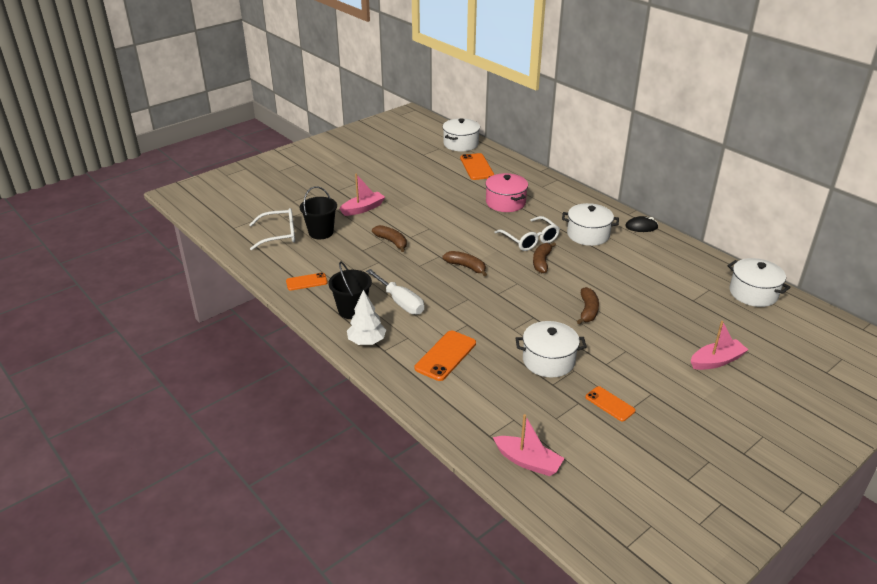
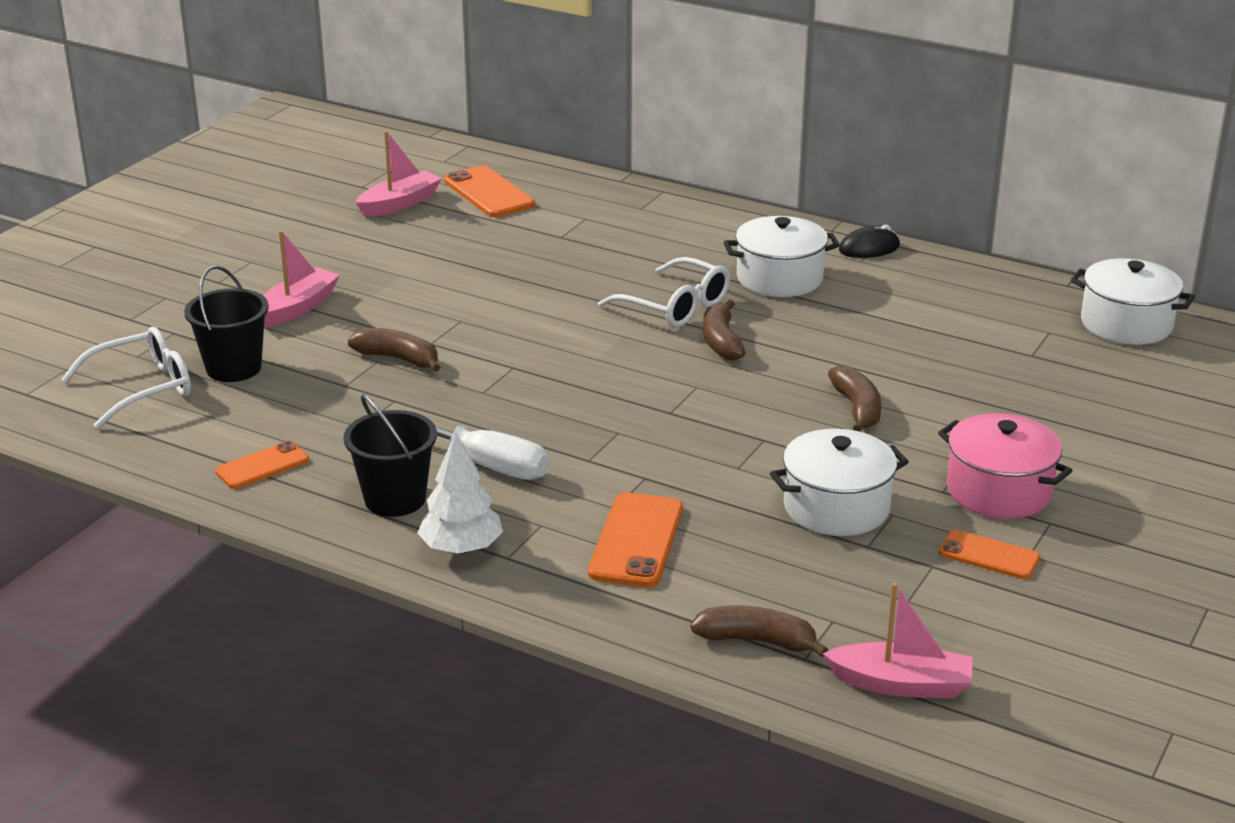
camera: 20 degrees left, 5 degrees down
(461, 144) = (429, 155): white pot -> none
(466, 267) = (580, 377): brown banana -> brown banana (757, 641)
(505, 202) = (586, 248): pink pot -> pink pot (999, 491)
(716, 361) = (1128, 446): pink boat -> pink boat (399, 204)

